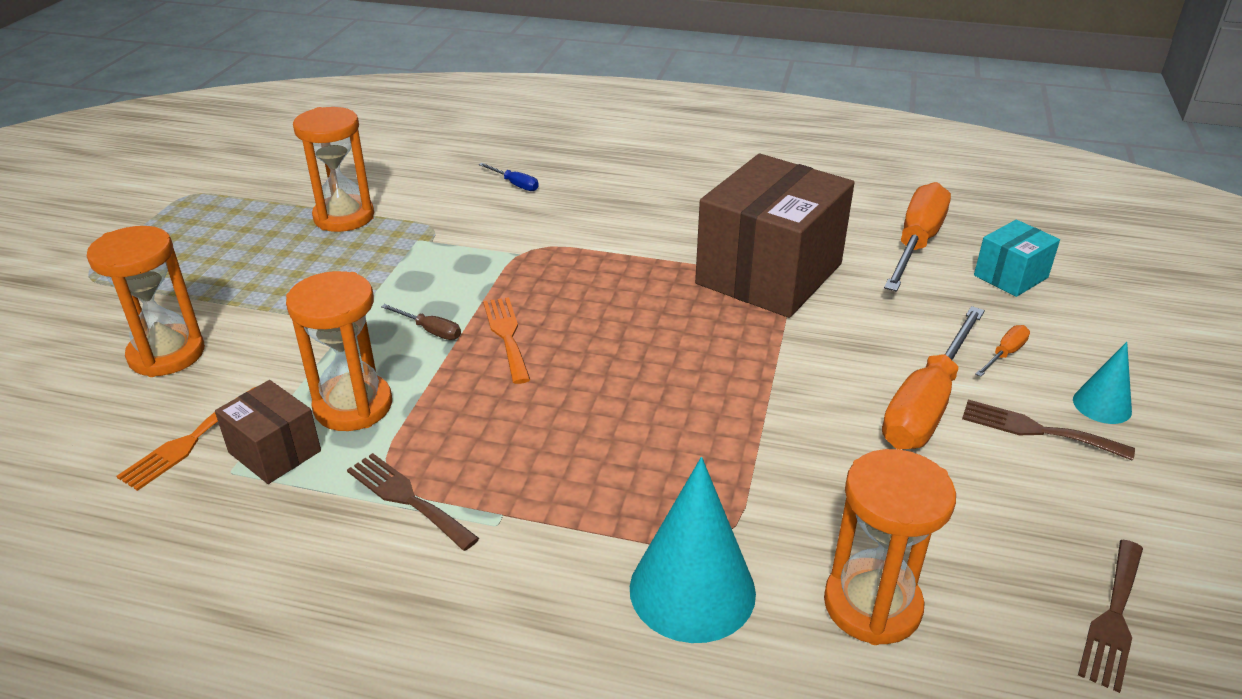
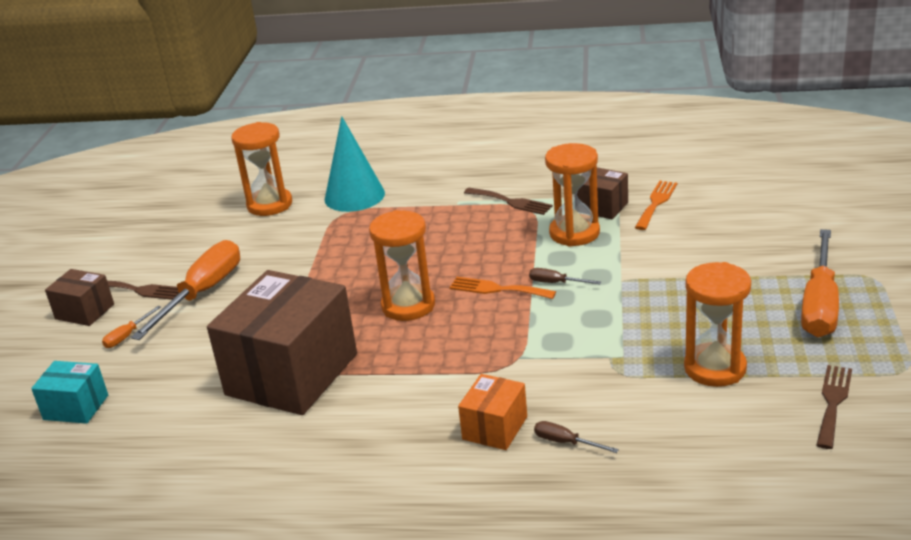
camera: 175 degrees right, 5 degrees down
(167, 354) = (729, 239): orange hourglass -> orange hourglass (408, 306)
(507, 335) = (497, 289): orange fork -> orange fork turned 135 degrees clockwise
(515, 184) = (565, 442): blue screwdriver -> brown screwdriver
(570, 201) = (495, 428): none -> orange box
(916, 243) = (142, 432): orange screwdriver -> orange screwdriver (819, 304)
(1010, 276) = (76, 407): turquoise box -> turquoise box turned 60 degrees clockwise
(1102, 405) = (85, 311): turquoise cone -> brown box
(1113, 618) = (158, 218): brown fork -> brown fork (833, 402)

